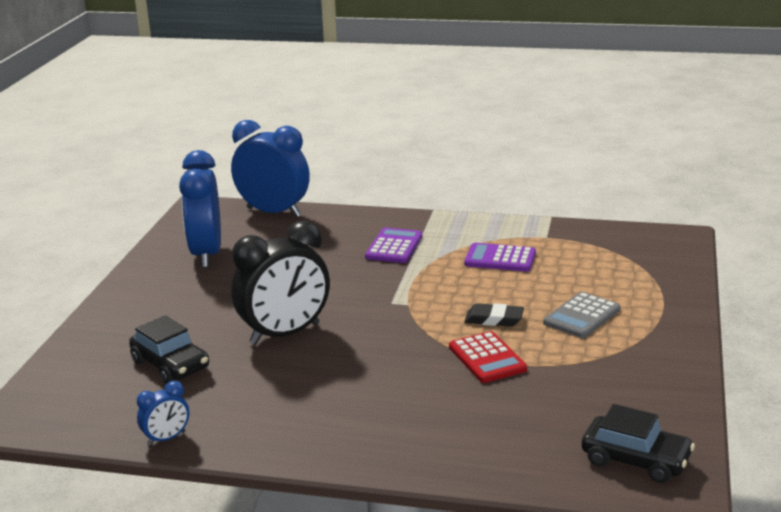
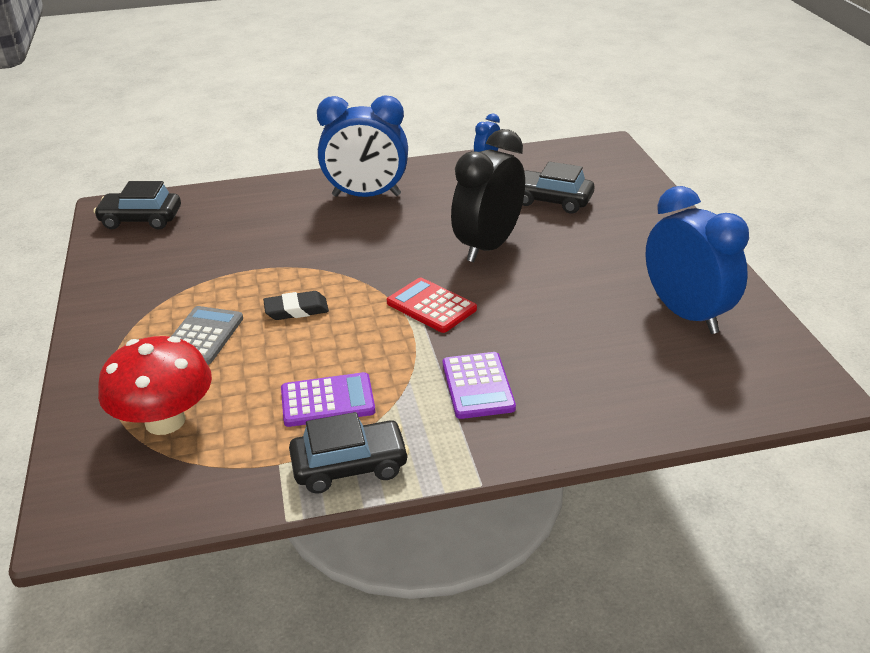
camera: 155 degrees right, 10 degrees up
(273, 212) = (704, 409): blue clock -> blue clock (366, 195)
(487, 358) = (285, 268): red calculator -> red calculator (431, 306)
(503, 228) = (350, 466): none -> black car
(618, 270) = (165, 421): none -> red mushroom

